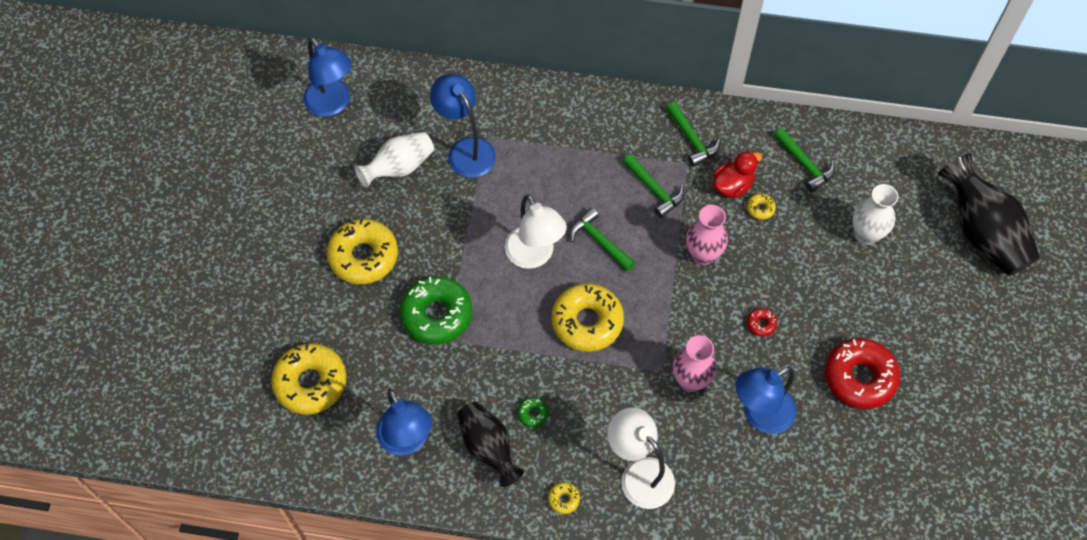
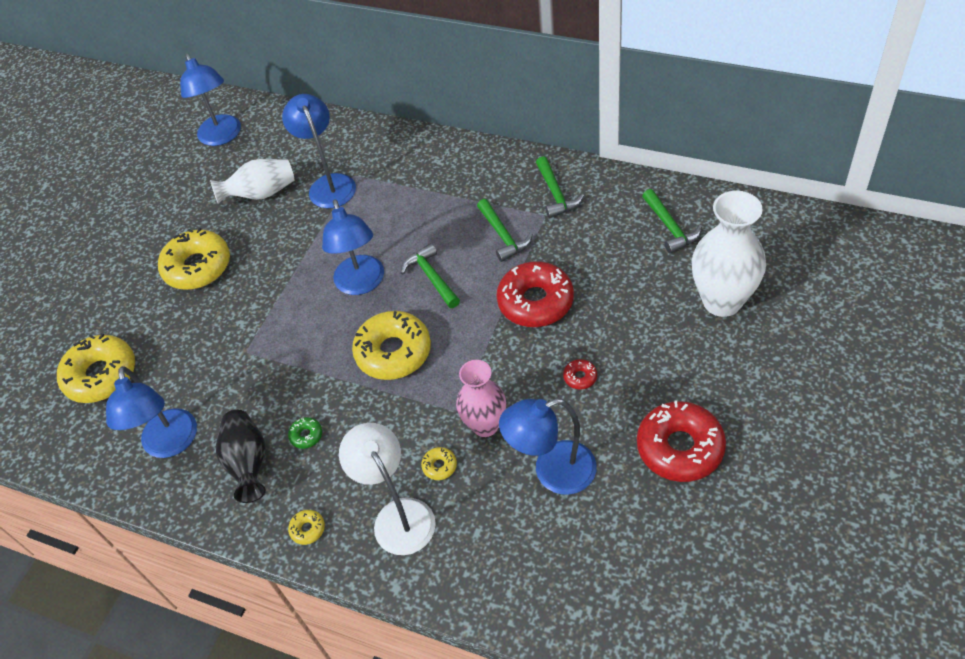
camera: 20 degrees right, 10 degrees down
(437, 314) = (246, 327): green donut -> none
(534, 256) = (361, 284): white lamp -> blue lamp
(702, 255) = (535, 302): pink vase -> red donut
(732, 185) = (586, 239): red duck -> none
(760, 208) = (610, 264): yellow donut -> yellow donut (439, 466)
(866, 235) = (722, 301): white vase -> white vase, size x1.51
(981, 233) = (859, 313): black vase -> none

